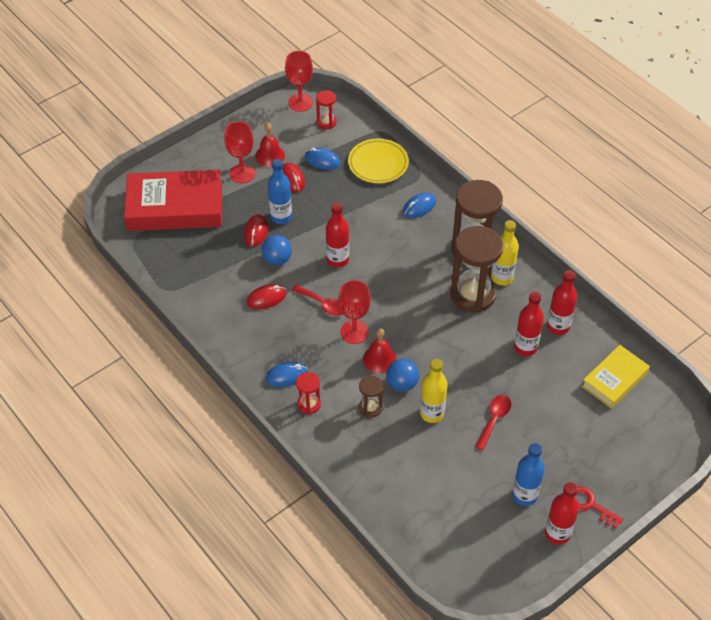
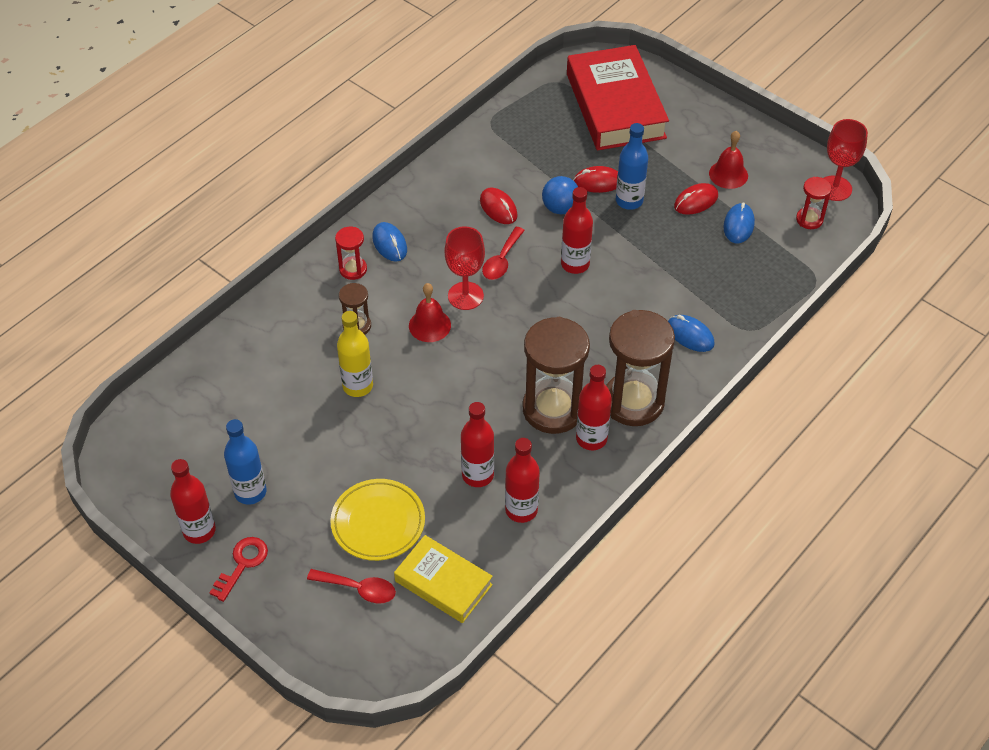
camera: 80 degrees right, 0 degrees up
(242, 173) = (688, 154): red goblet -> none
(378, 164) = (753, 282): yellow plate -> yellow plate (378, 523)
(402, 384) = (396, 351): blue ball -> none
(494, 419) = (358, 451): red spoon -> red spoon (358, 589)
(502, 277) = (591, 439): yellow bottle -> red bottle

